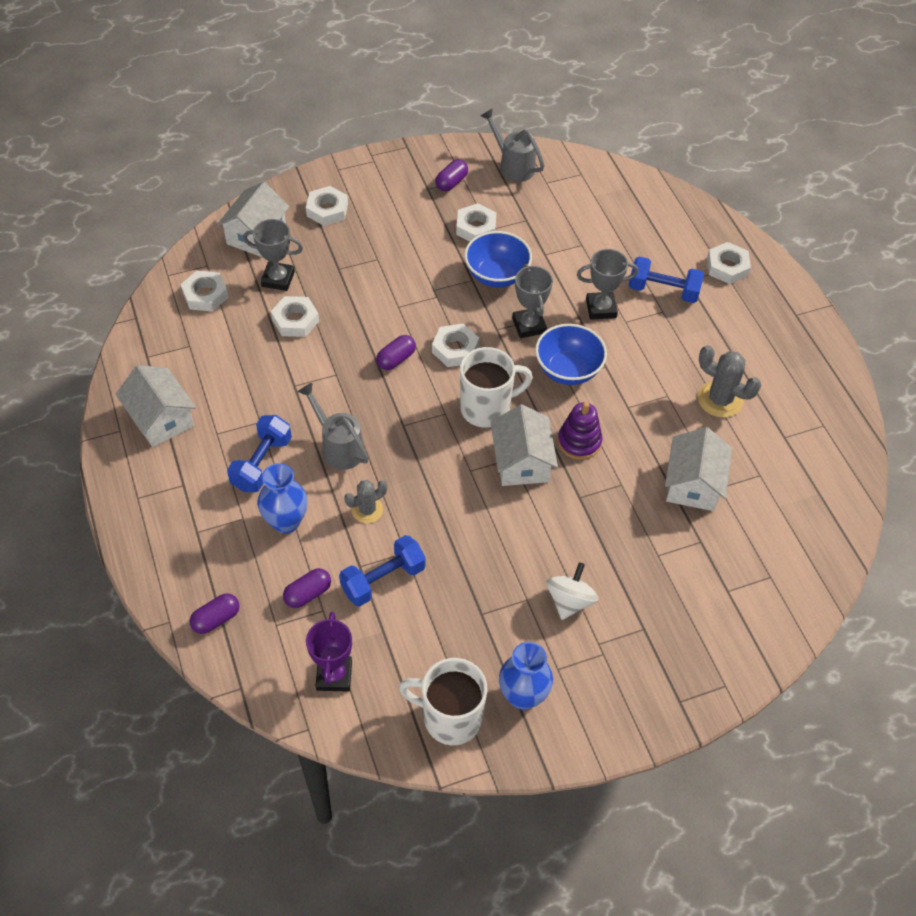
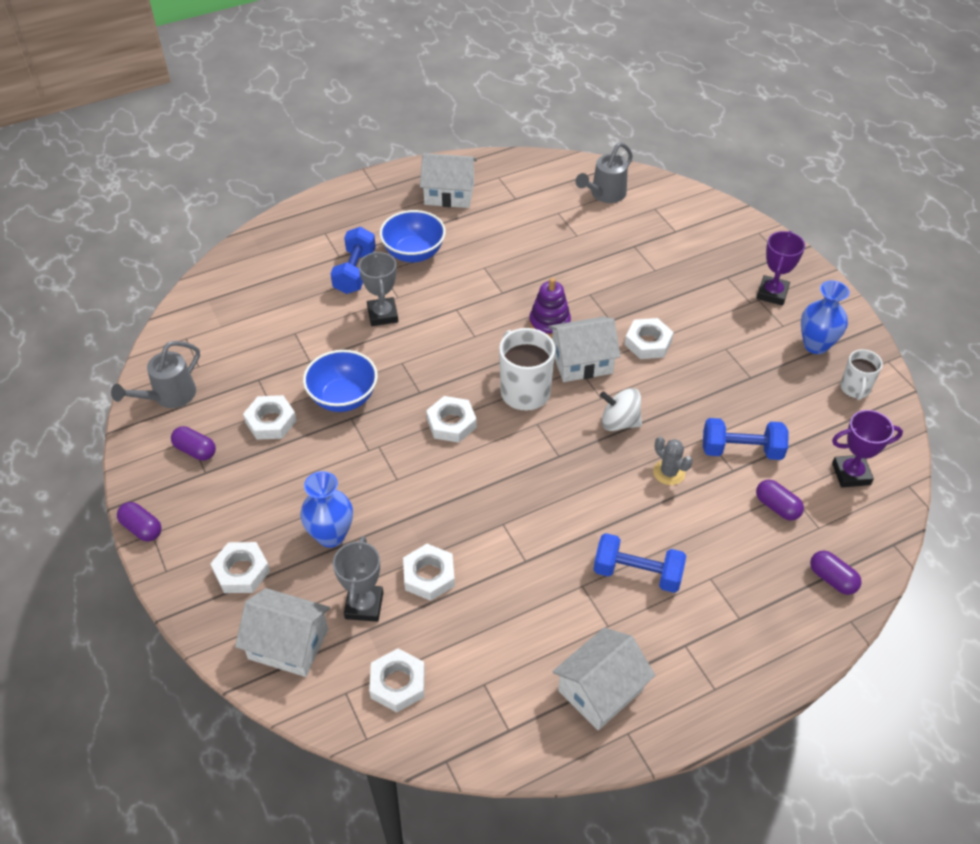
camera: 95 degrees left, 5 degrees down
(286, 522) = (703, 538): blue vase -> blue vase (331, 535)
(339, 447) = (599, 506): grey watering can -> grey watering can (605, 194)
(383, 580) = (741, 450): blue dumbbell -> blue dumbbell turned 45 degrees counterclockwise
(396, 359) = (473, 472): purple capsule -> purple capsule (142, 528)
(450, 718) = (855, 389): white mug -> white mug, size x0.60
(529, 325) = (411, 367): grey trophy -> none
(568, 370) = (465, 335): blue bowl -> blue bowl (414, 253)
(569, 601) = (717, 321): white spinning top -> white spinning top (619, 422)
(612, 671) = (772, 293): none -> purple trophy
(693, 484) = (577, 250): white house -> white house (449, 194)
(720, 399) = (482, 235): grey cactus -> none
(727, 267) = (320, 230): white nut -> white nut (648, 343)

